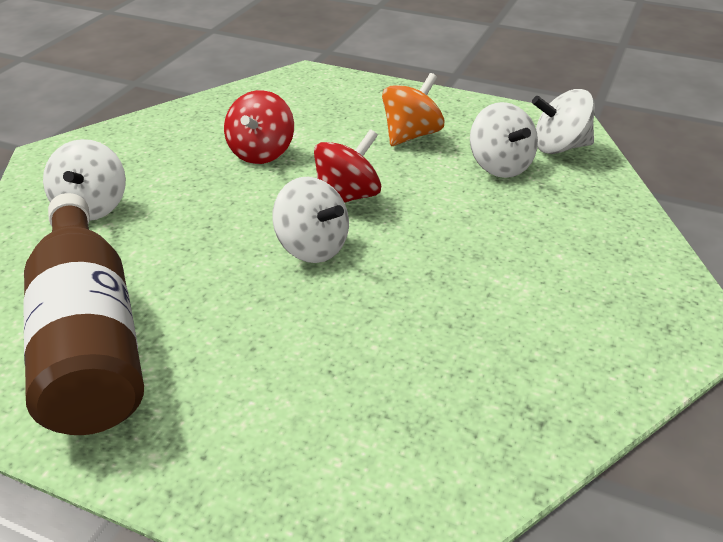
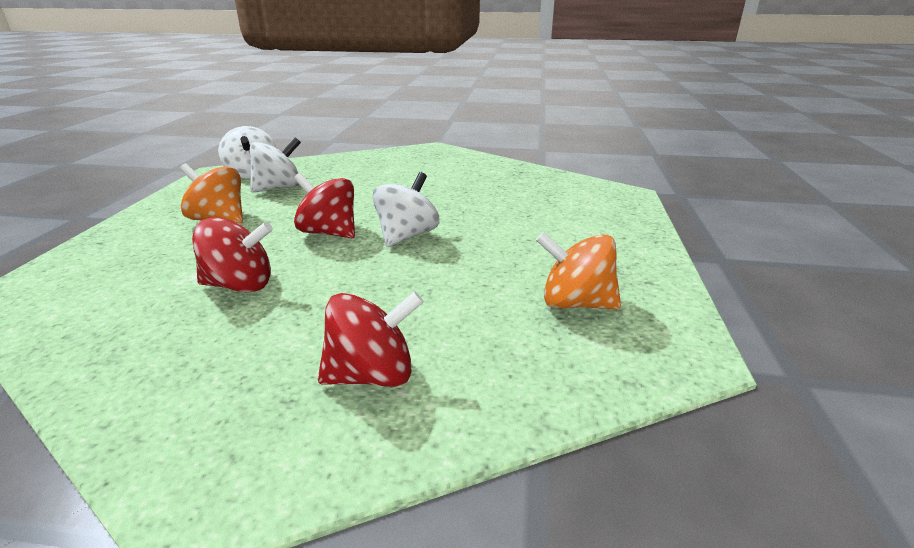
camera: 105 degrees left, 10 degrees down
(89, 339) = (575, 303): brown bottle -> orange spinning top
(92, 207) = (372, 375): white spinning top -> red spinning top

